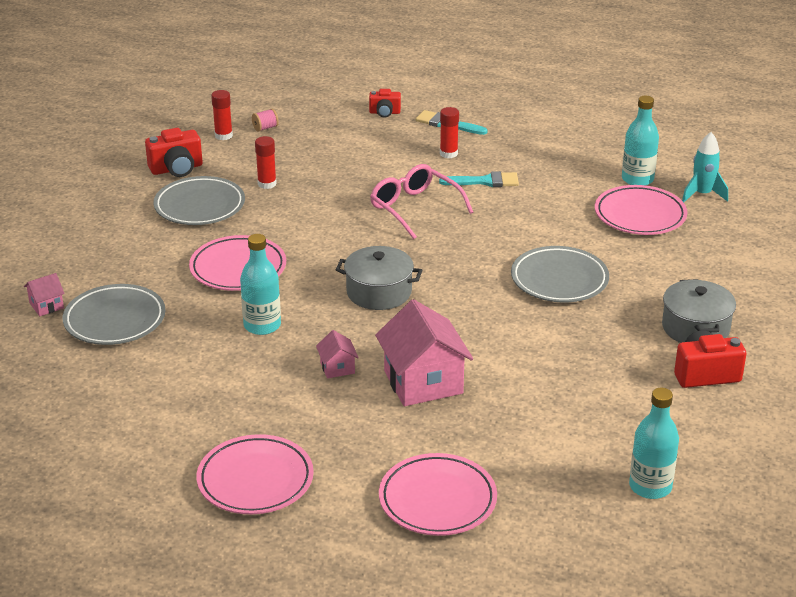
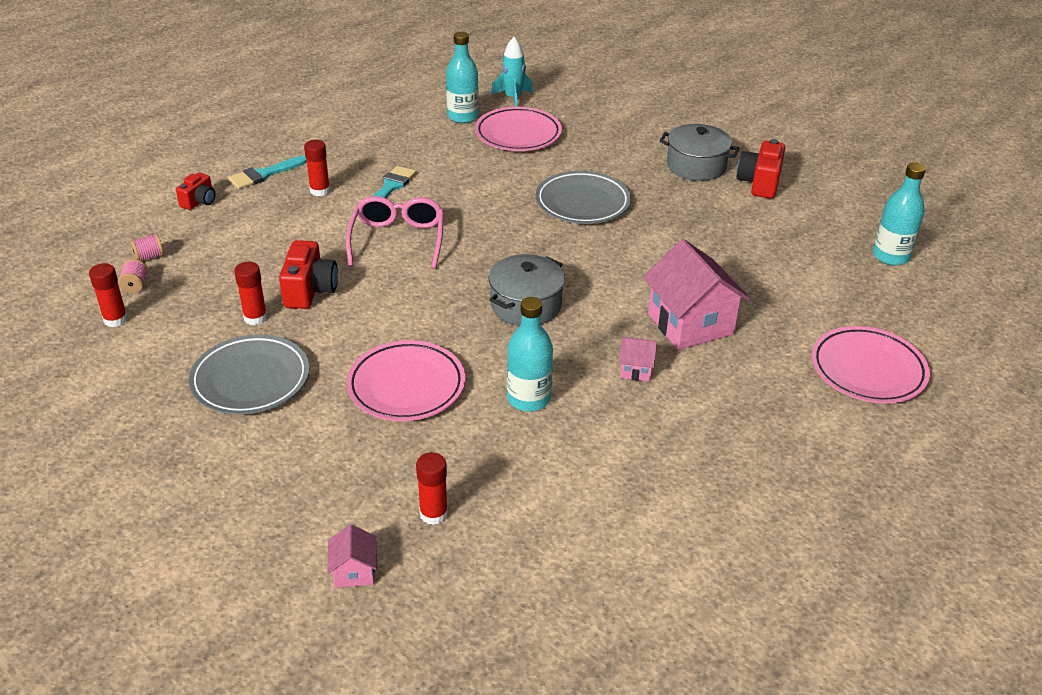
camera: 65 degrees left, 5 degrees up
(115, 320) = (433, 514): grey plate -> red glue stick
(176, 169) = (149, 376): red camera -> red camera (310, 290)
(255, 480) = (793, 479): pink plate -> none
(301, 120) = (149, 257): none -> pink spool
(414, 208) = (398, 239): pink glasses -> pink glasses turned 105 degrees clockwise
(423, 382) = (690, 324): pink house -> pink house turned 60 degrees clockwise

